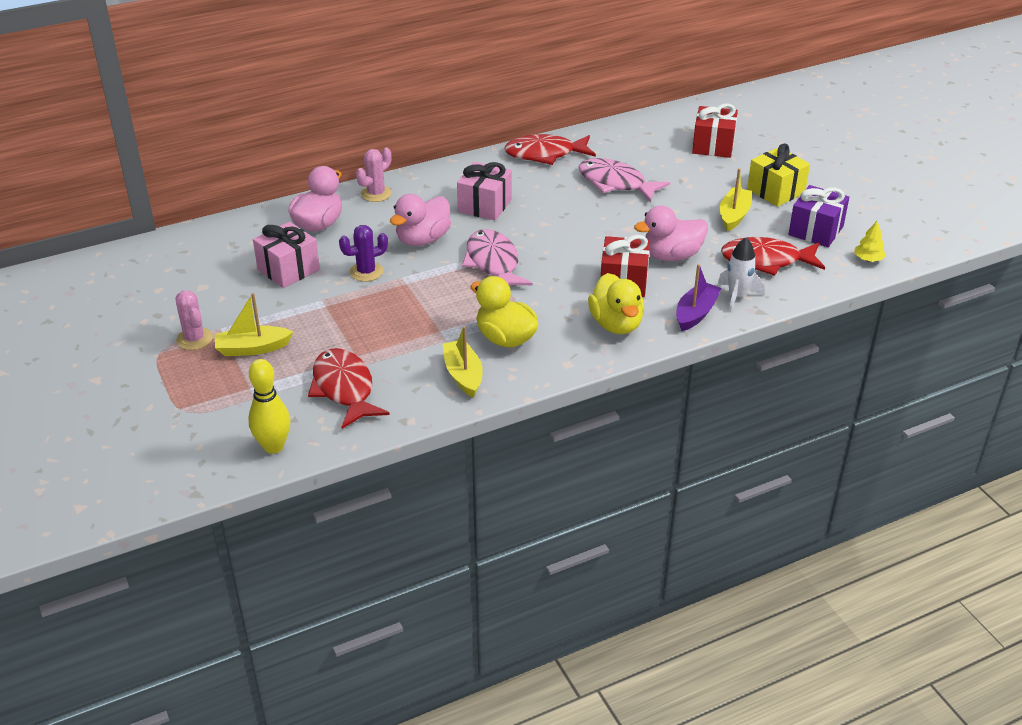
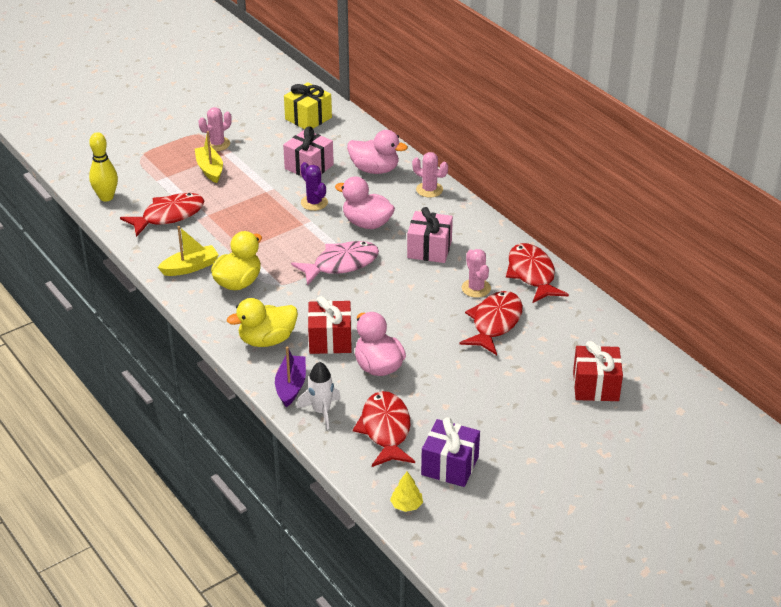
camera: 80 degrees right, 0 degrees up
(558, 187) = (476, 288): none -> pink cactus
(615, 183) = (494, 323): pink fish -> red fish
(695, 313) = (291, 386): purple boat -> purple boat turned 105 degrees counterclockwise
(734, 215) = (461, 405): yellow boat -> none
(775, 191) = (518, 435): yellow gift -> yellow gift (308, 118)

